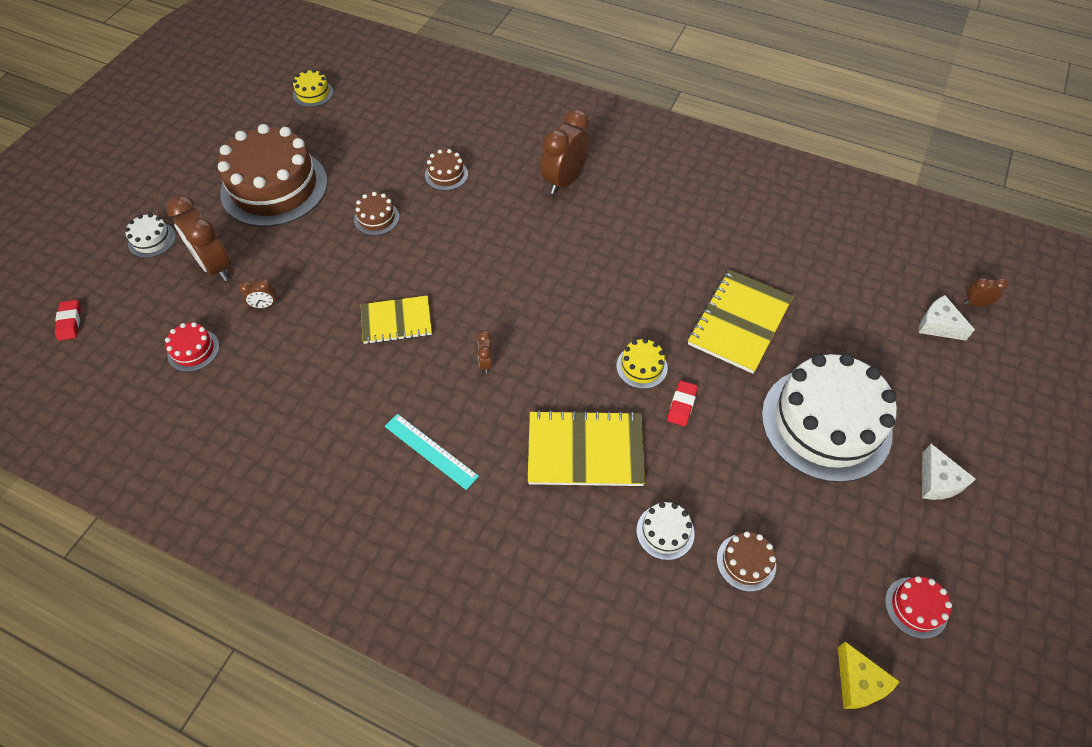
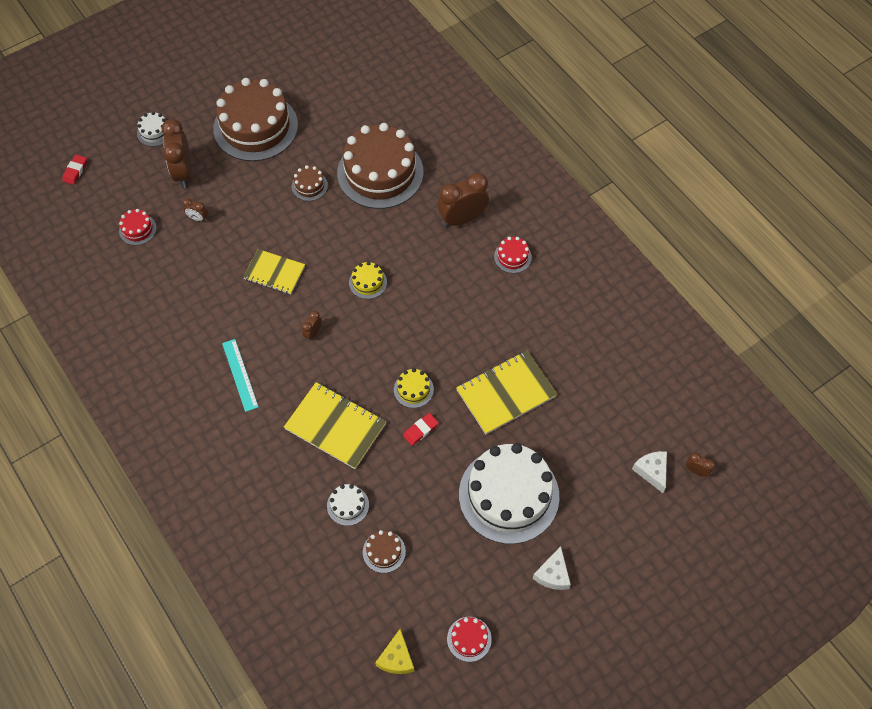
camera: 30 degrees right, 5 degrees up
(313, 93) = (328, 56): yellow cake -> yellow cake (368, 282)
(446, 174) = (380, 173): brown cake -> brown cake, size x2.39
(642, 193) = (512, 257): none -> red cake

